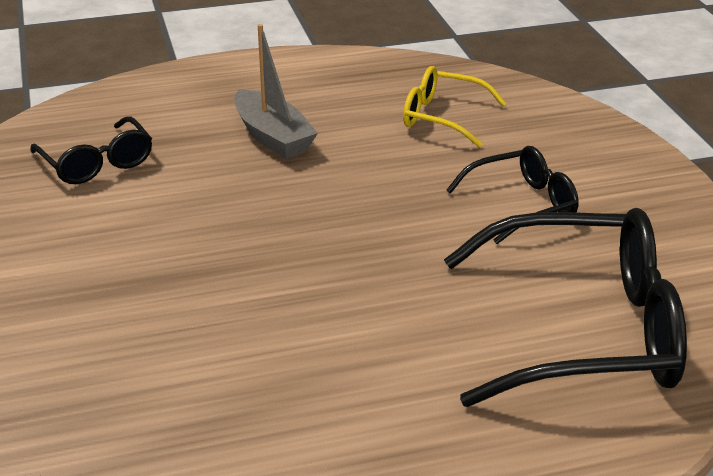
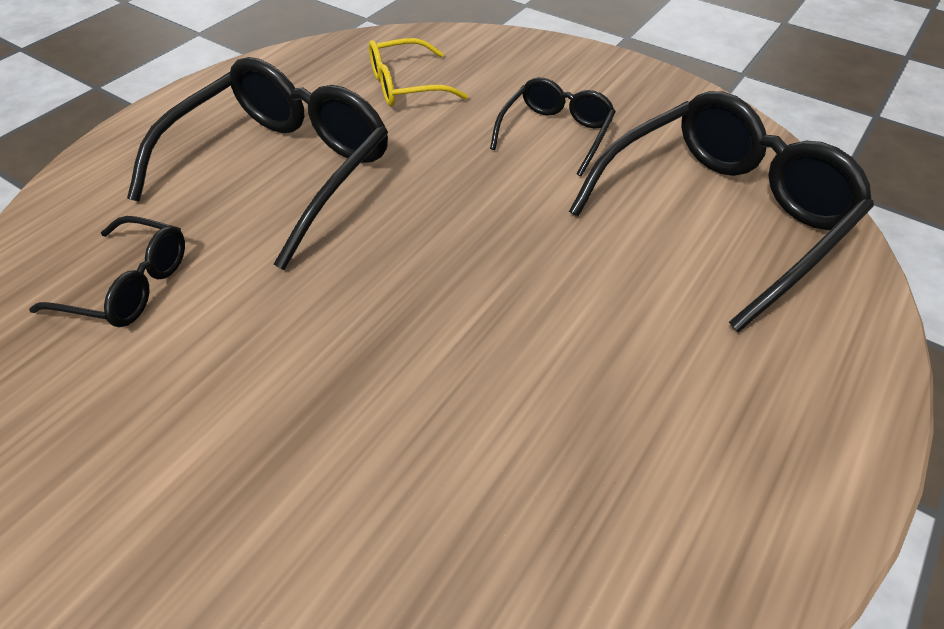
camera: 40 degrees left, 15 degrees up
(273, 137) = (282, 170): grey boat -> black glasses

